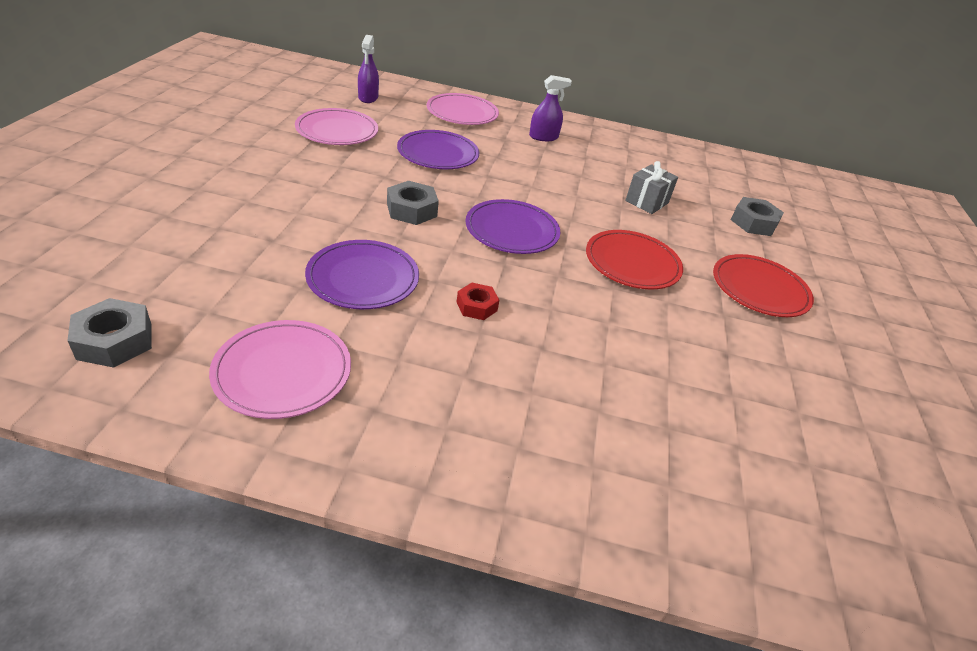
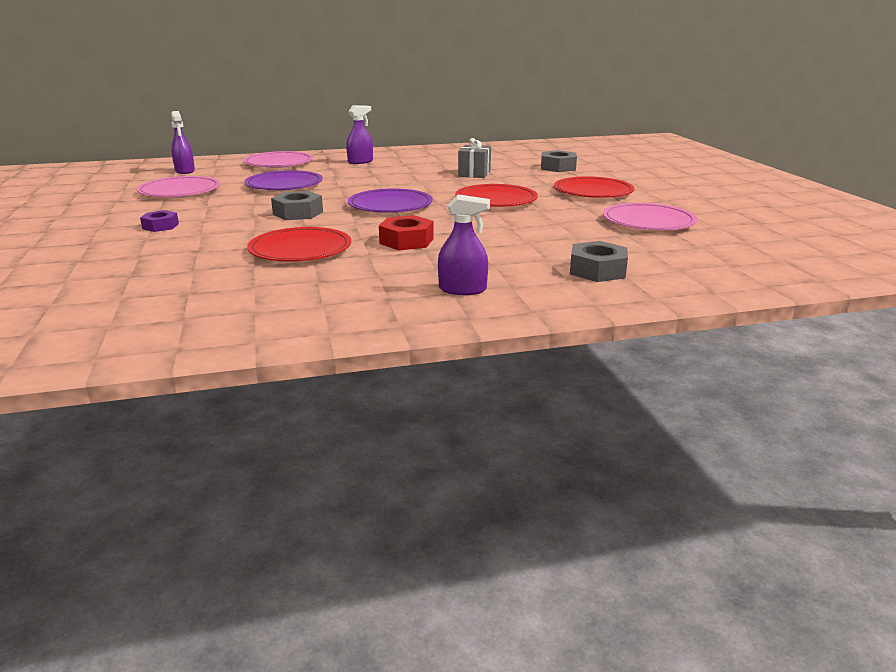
camera: 20 degrees left, 15 degrees down
(115, 341) = (123, 324): grey nut -> grey nut (597, 270)
(274, 185) = (160, 226): none -> purple nut
(283, 372) = (292, 301): pink plate -> pink plate (648, 221)
(363, 278) = (300, 249): purple plate -> red plate
(462, 429) = (462, 289): none -> purple spray bottle
(476, 306) = (406, 241): red nut -> red nut, size x1.51

